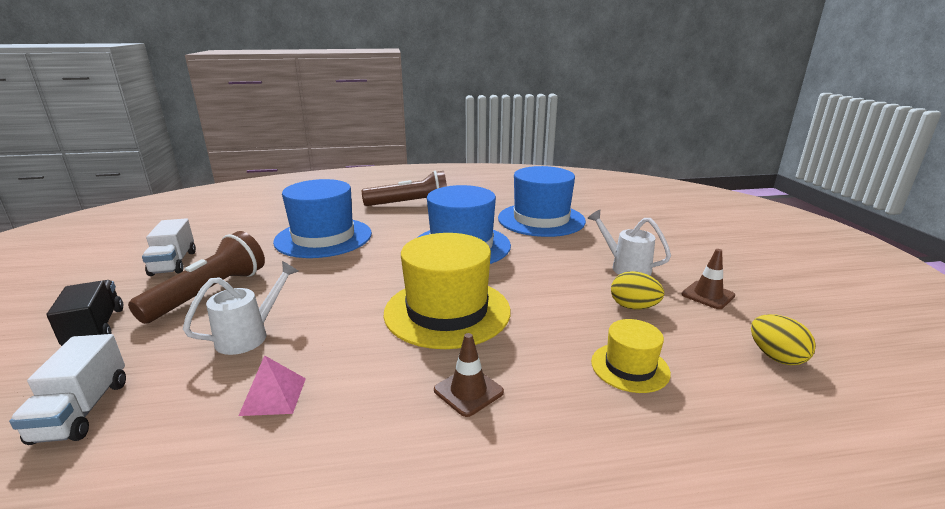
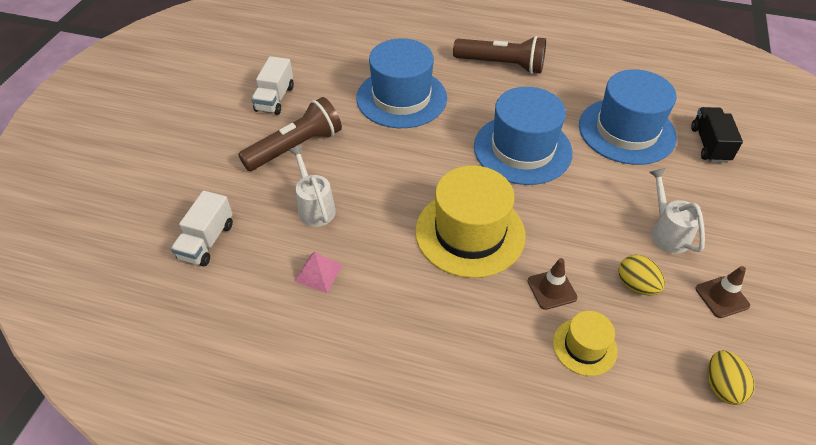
camera: 25 degrees right, 25 degrees up
(95, 328) = (216, 162): black truck -> black truck (709, 144)
(249, 336) = (315, 207): white watering can -> white watering can turned 90 degrees counterclockwise
(468, 391) = (448, 320): brown traffic cone -> brown traffic cone (551, 289)

